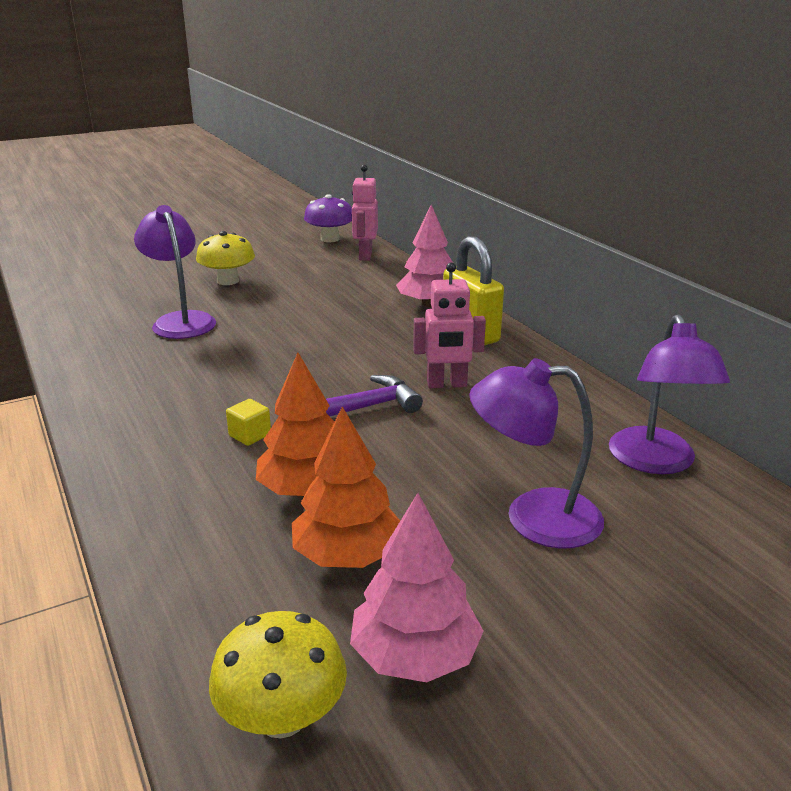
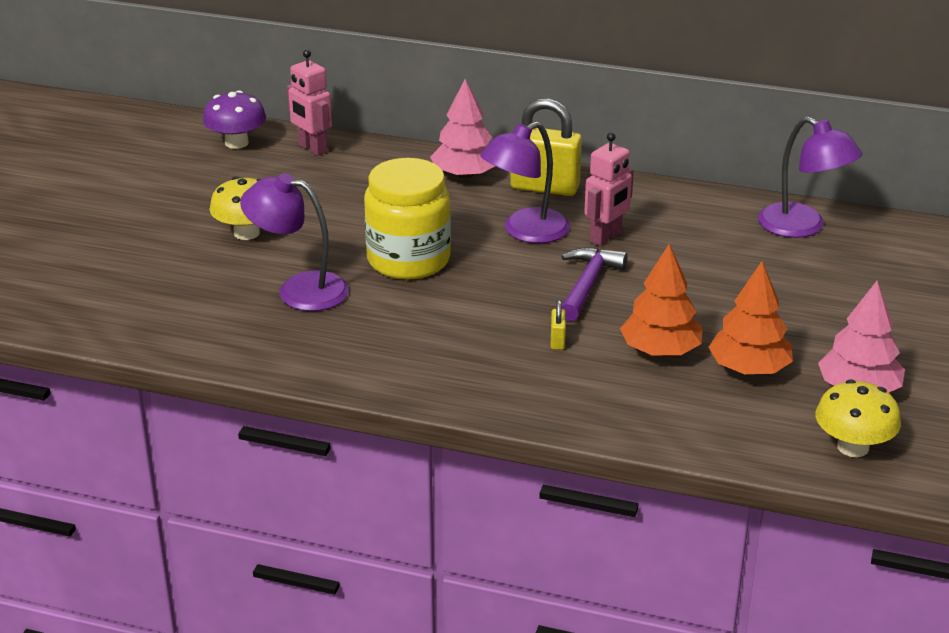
camera: 45 degrees left, 5 degrees up
(250, 435) = (557, 341): yellow cube -> yellow padlock
(279, 334) = (408, 260): none -> yellow jar
(533, 517) = (797, 294): purple lamp -> purple lamp (525, 232)

